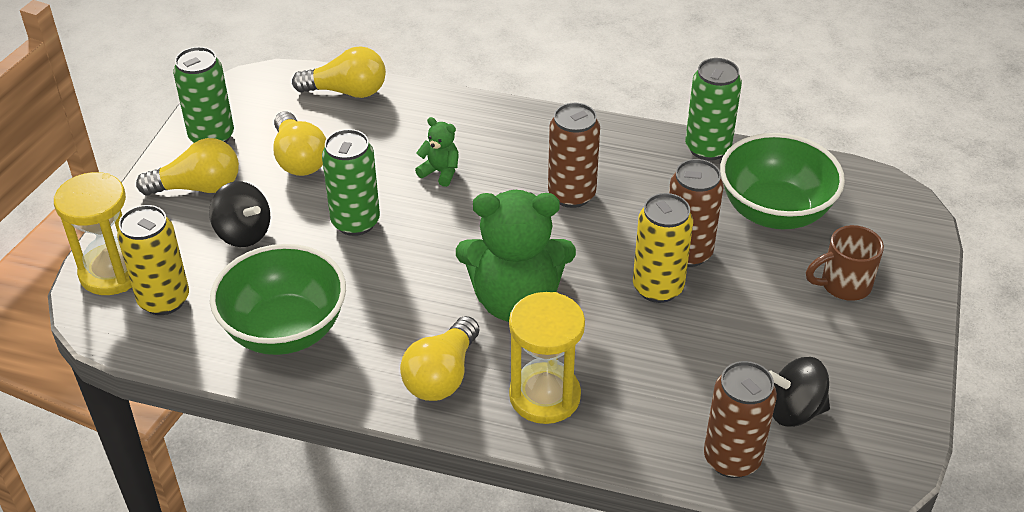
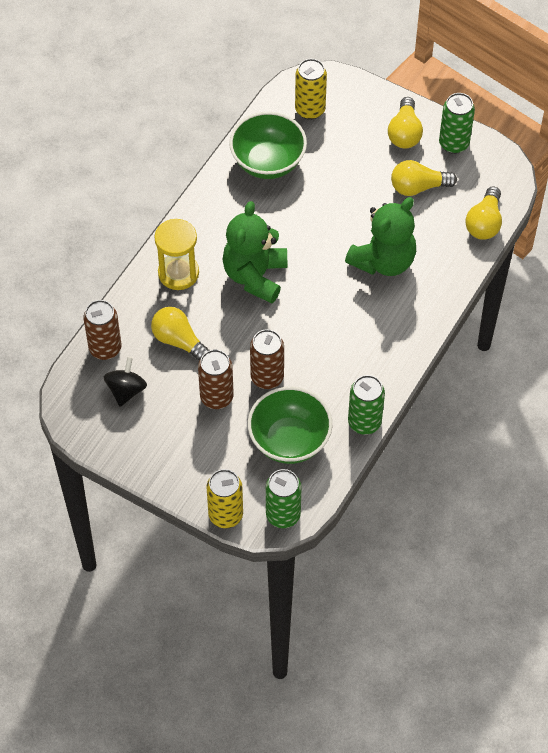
camera: 105 degrees right, 15 degrees up
(112, 272) = (340, 88): yellow hourglass -> none
(243, 233) = (355, 151): black spinning top -> none
(355, 222) = (348, 208): green can -> green can (283, 515)
(440, 172) = (383, 261): green teddy bear -> green teddy bear, size x2.32
(442, 375) = (210, 229): yellow light bulb -> yellow light bulb (179, 341)
(571, 194) = (340, 328): brown can -> brown can (216, 397)
(658, 288) = (242, 352): yellow can -> yellow can (225, 515)
(843, 285) = (212, 454): brown mug -> none

